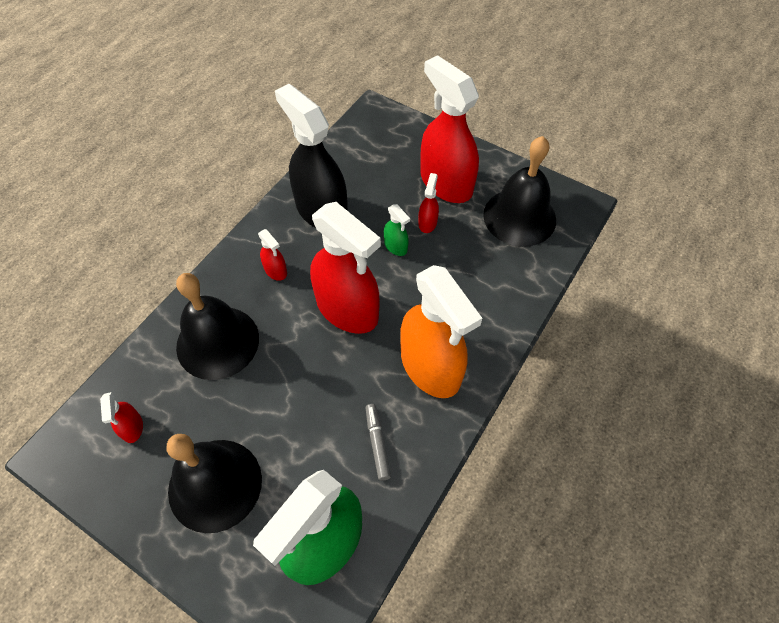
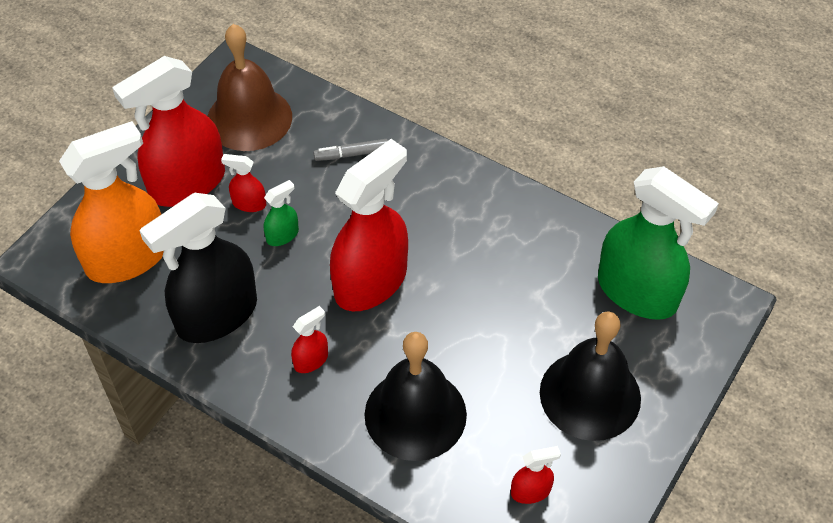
camera: 90 degrees left, 5 degrees down
(377, 443) = (533, 252): grey marker -> grey marker (352, 154)
(430, 367) = (445, 206): orange spray bottle -> orange spray bottle (128, 258)
(519, 217) = (249, 118): black bell -> brown bell

